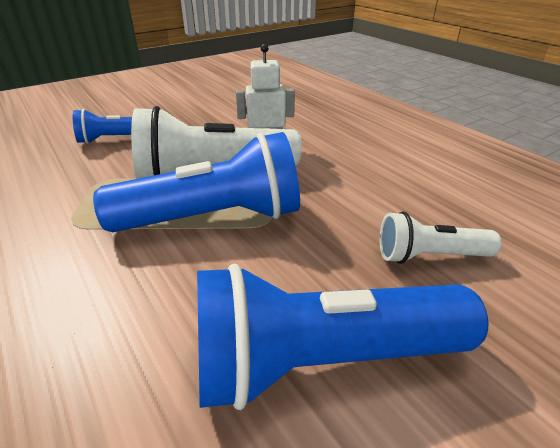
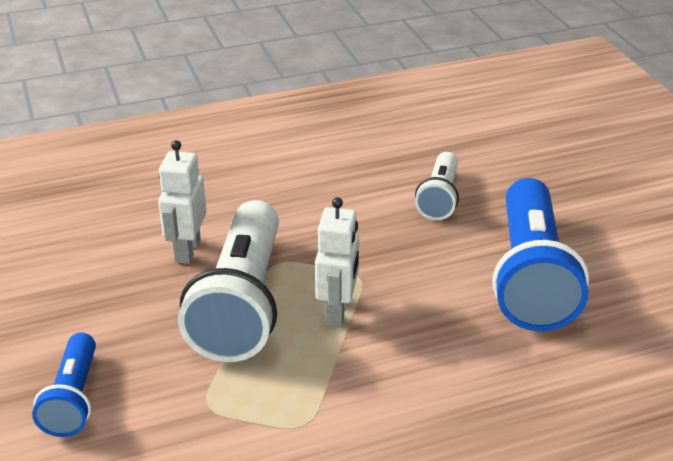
camera: 75 degrees left, 0 degrees up
(213, 218) = (338, 311): blue flashlight -> white robot

